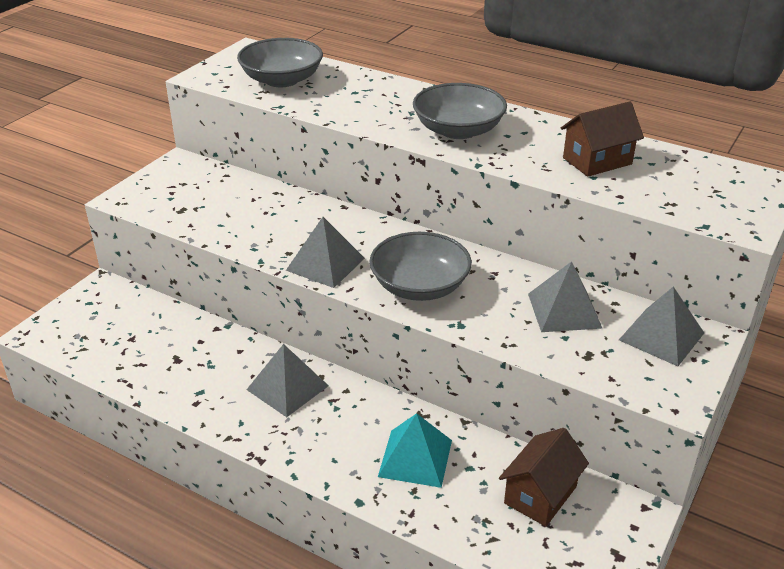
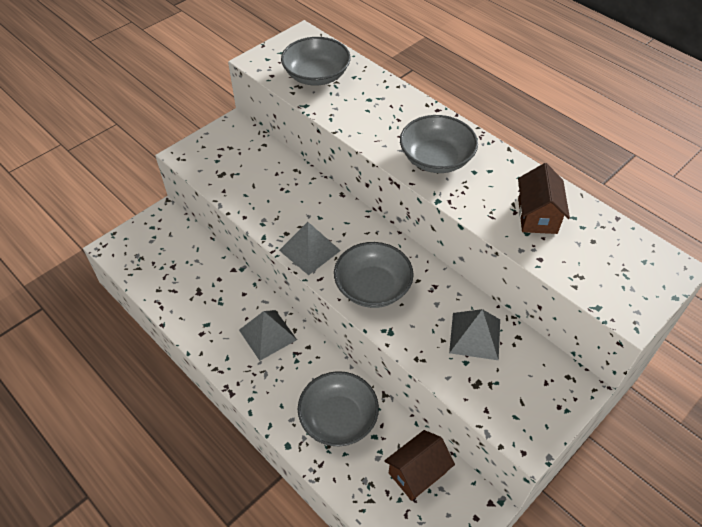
camera: 15 degrees right, 15 degrees up
(415, 458) = (338, 418): turquoise pyramid -> grey bowl
(597, 161) = (537, 215): brown house -> brown house turned 75 degrees counterclockwise
(661, 336) = (542, 378): grey pyramid -> none

